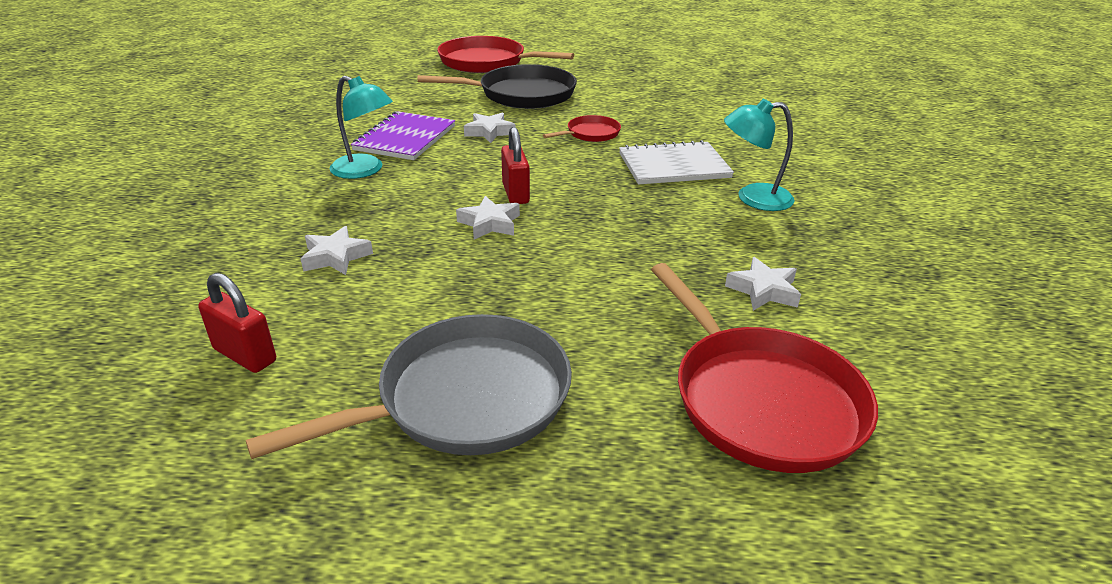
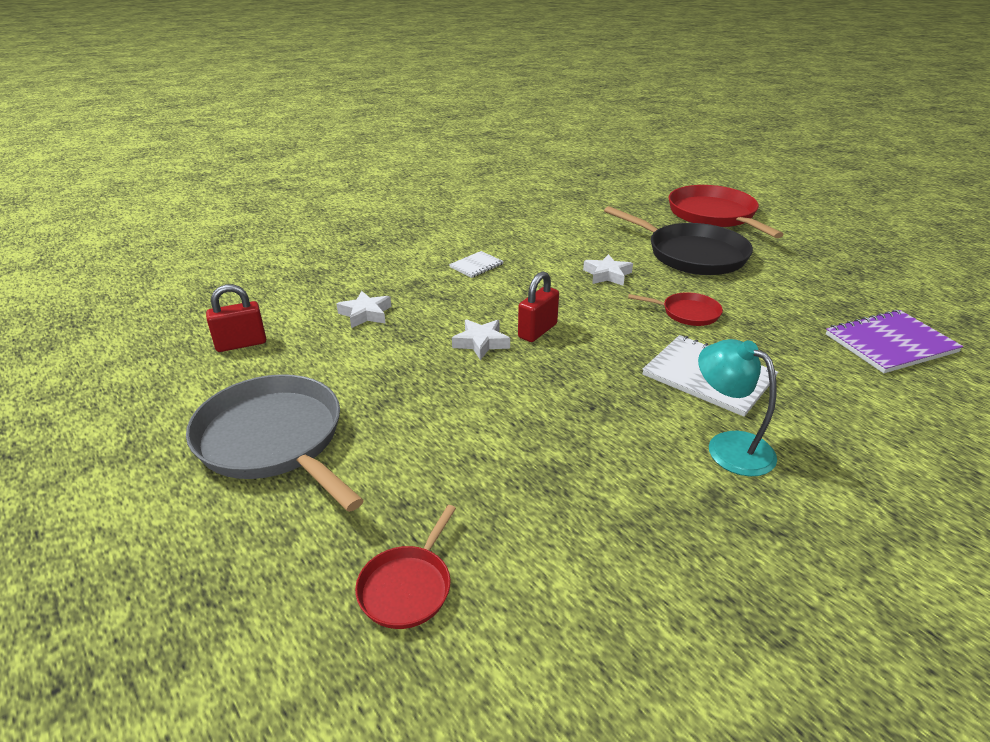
camera: 50 degrees right, 0 degrees up
(245, 355) = (241, 344): red padlock -> red padlock turned 75 degrees clockwise
(365, 170) = (476, 266): turquoise lamp -> white notebook
(405, 138) = (540, 254): purple notebook -> purple notebook (890, 343)
(465, 398) = (274, 440): grey pan -> grey pan turned 150 degrees counterclockwise
(761, 400) = (407, 587): red pan -> red pan, size x0.50
(763, 290) = (573, 521): white star -> none

